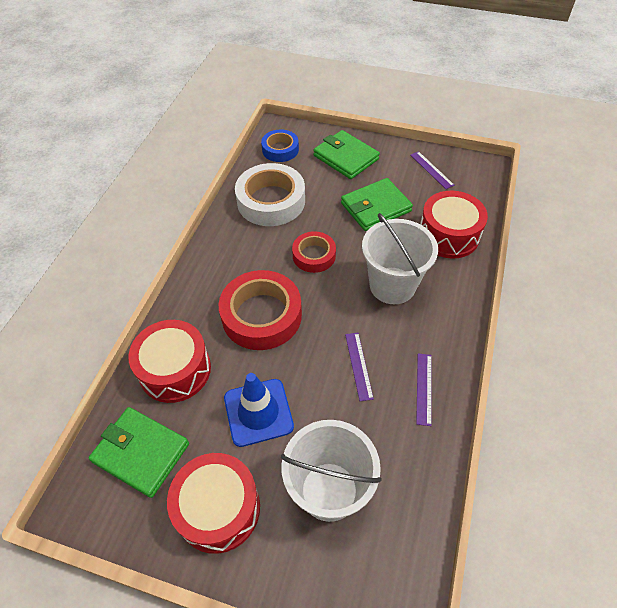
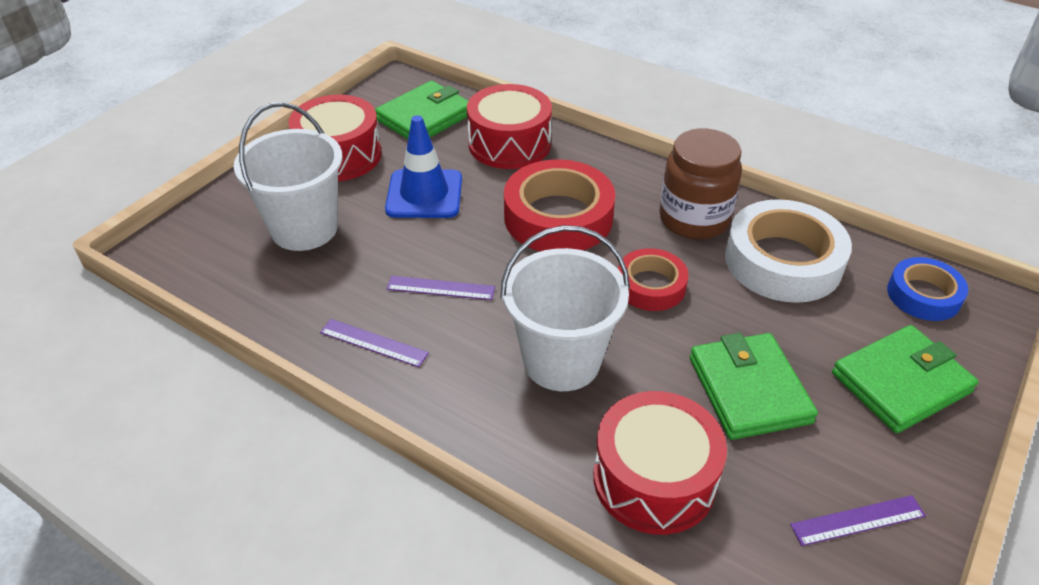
camera: 105 degrees right, 10 degrees down
(243, 243) = (694, 219): none -> brown jar

